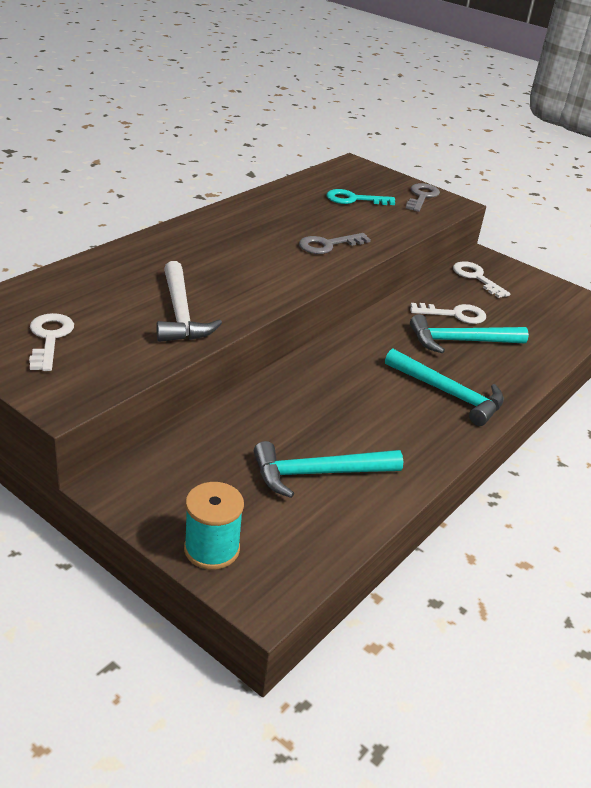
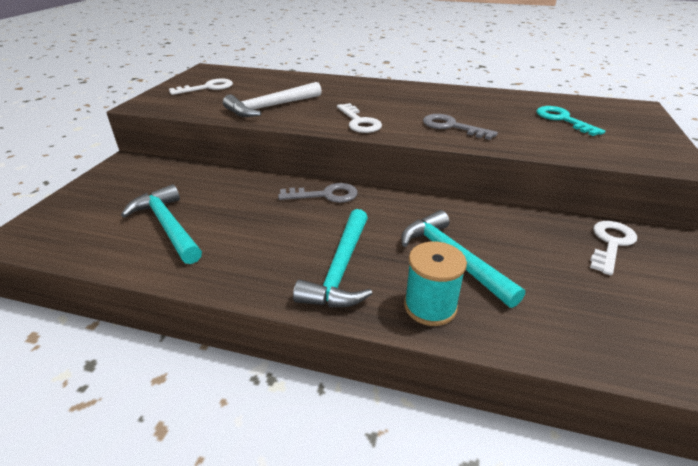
camera: 70 degrees right, 0 degrees up
(212, 549) = (67, 206): turquoise spool -> turquoise spool (430, 306)
(421, 196) = (648, 145): grey key -> grey key (325, 195)
(454, 314) = (503, 244): white key -> white key (359, 122)

